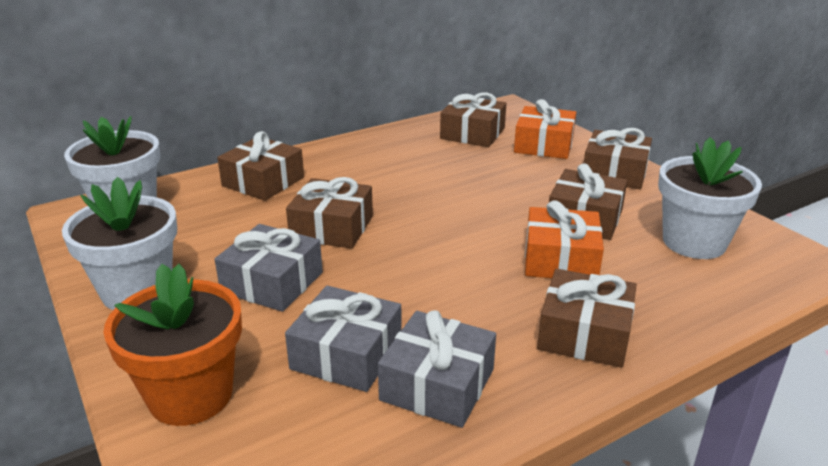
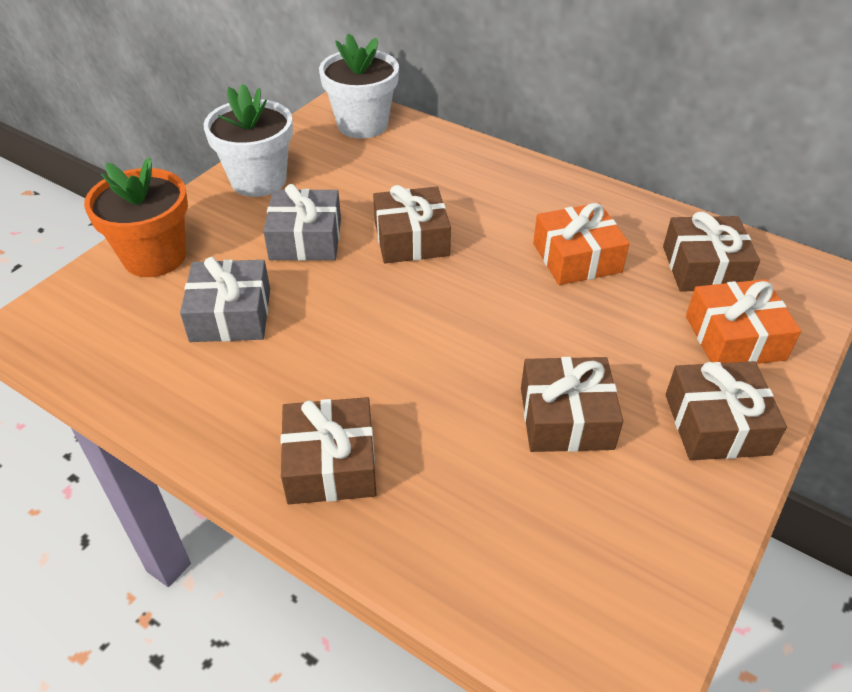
camera: 65 degrees right, 15 degrees up
(263, 182) = (462, 169): brown gift -> none
(437, 384) = (213, 380): grey gift -> none
(560, 259) = (458, 416): orange gift -> orange gift (577, 258)
(694, 242) = (583, 538): white flower pot -> none

